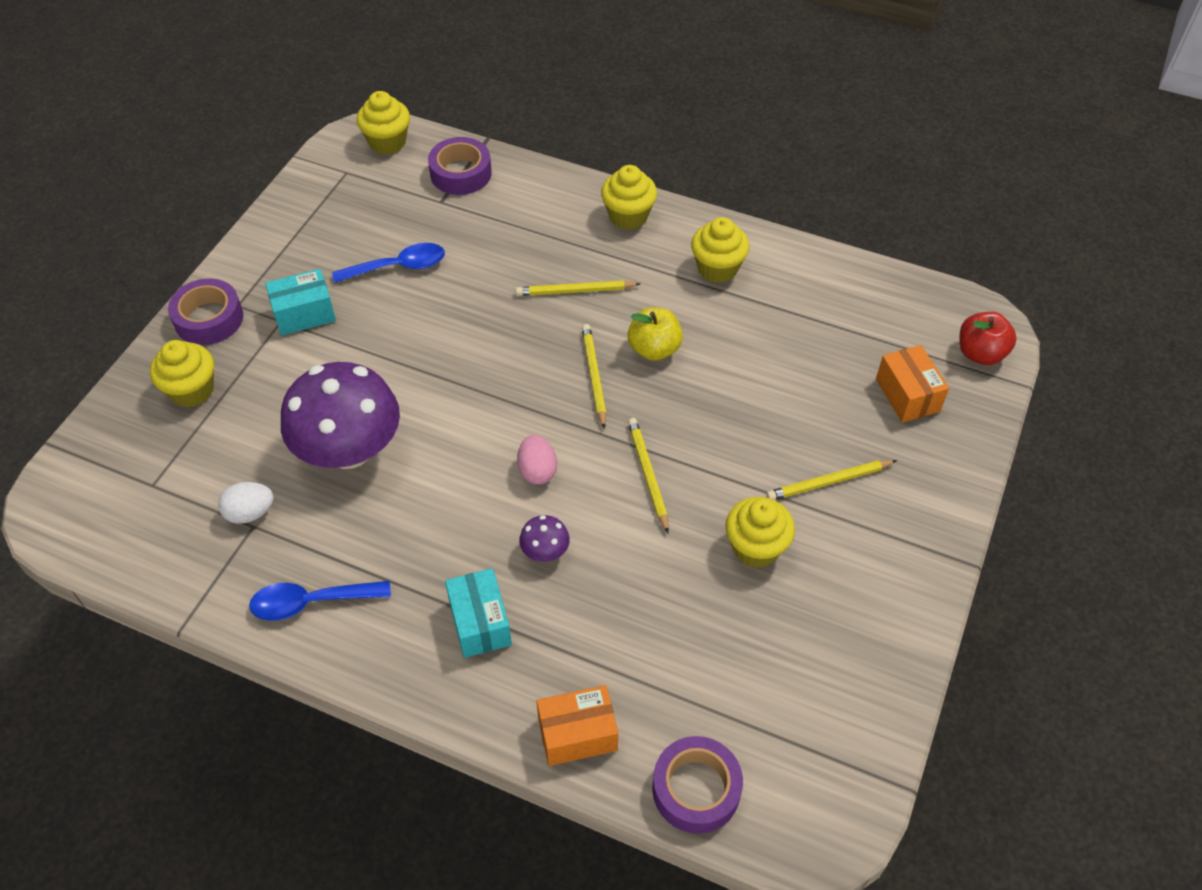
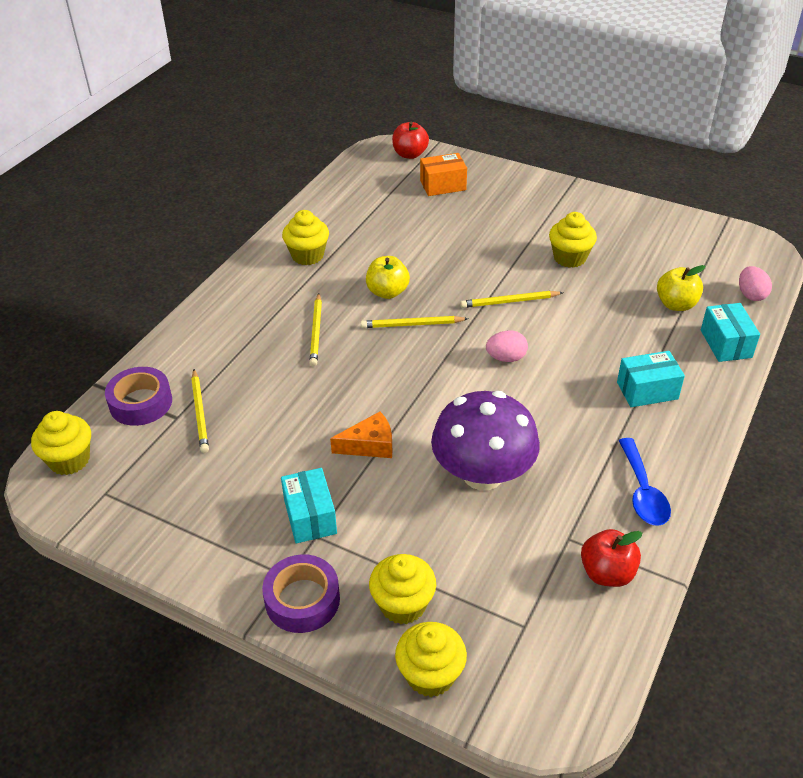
camera: 85 degrees left, 10 degrees down
(203, 559) = (607, 573): none -> red apple
(250, 513) = (554, 541): white egg -> none
(396, 351) = (369, 445): none -> orange cheese
(398, 267) = (260, 446): blue spoon -> none
(545, 551) = (580, 355): purple mushroom -> none
(577, 734) = (726, 344): orange box -> turquoise box
(628, 216) = (234, 298): yellow cupcake -> yellow cupcake (430, 675)
(662, 678) = (676, 304): none -> yellow apple
(696, 789) = (751, 295): purple tape -> pink egg
(829, 482) = (515, 223): yellow pencil -> yellow pencil (200, 412)

